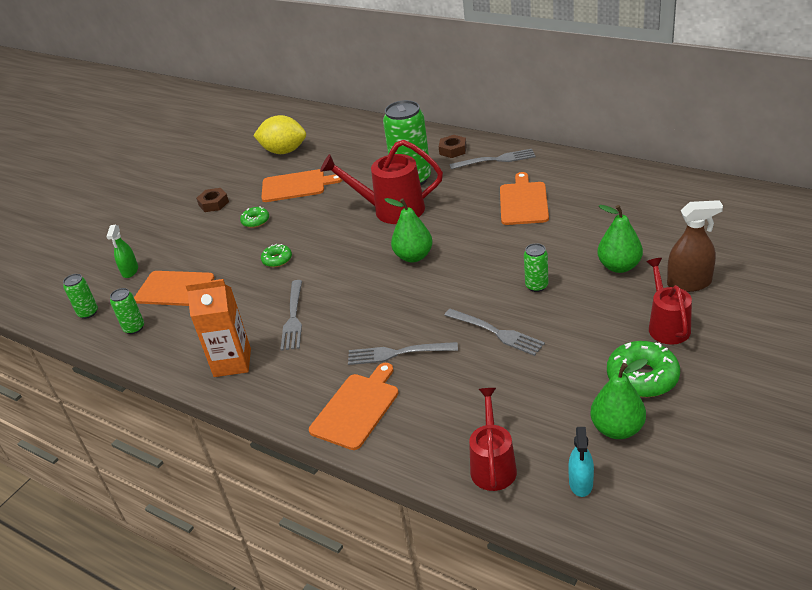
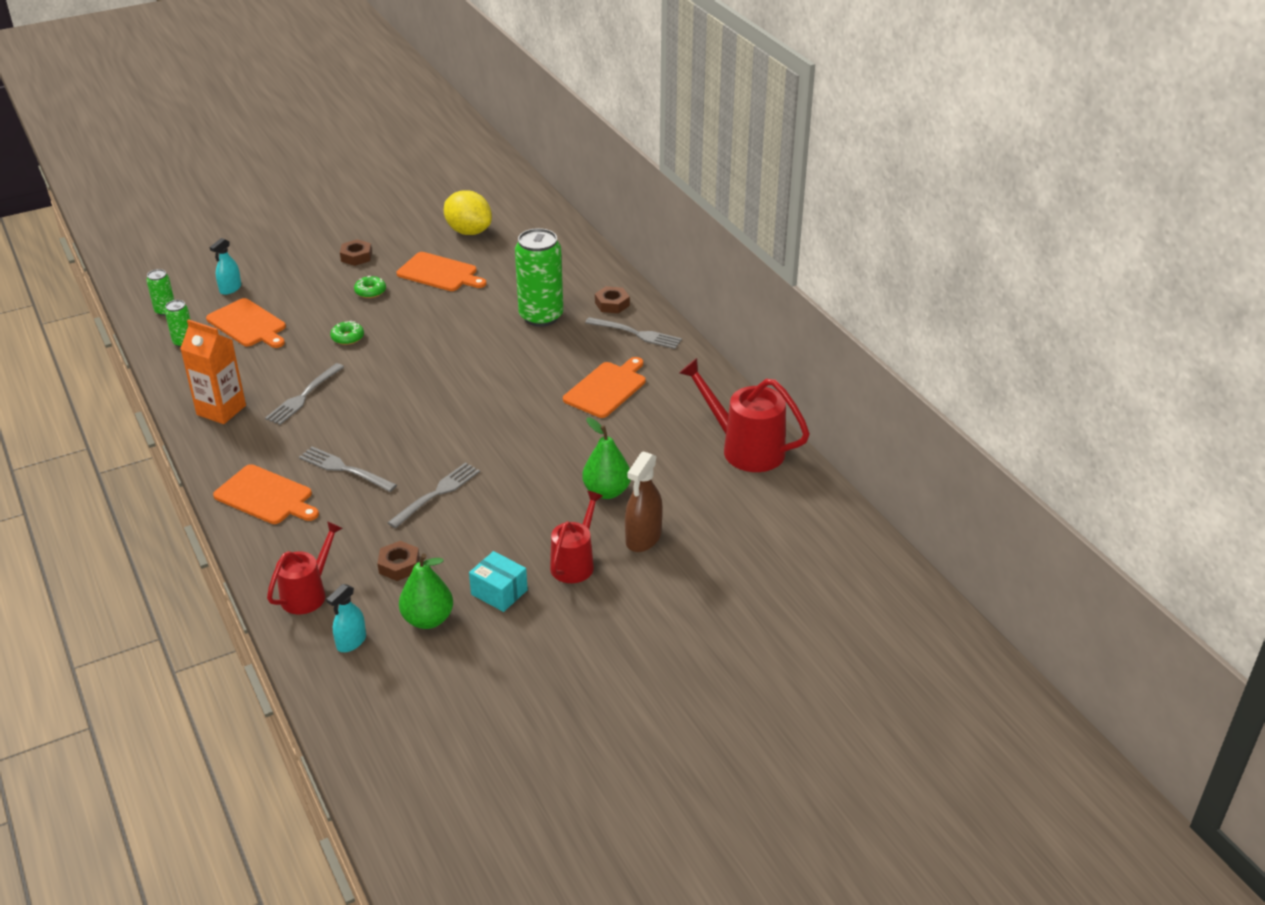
camera: 25 degrees right, 0 degrees up
(130, 271) = (230, 289): green spray bottle -> turquoise spray bottle
(357, 408) = (266, 496): orange cutting board -> orange cutting board turned 60 degrees clockwise
(391, 210) = (488, 338): red watering can -> red watering can (744, 448)
(413, 256) = (454, 392): green pear -> none
(496, 332) = (437, 494): grey fork -> grey fork turned 120 degrees counterclockwise
(536, 286) = (518, 472): green can -> none
(538, 401) = (399, 565): none -> brown nut
(642, 377) = (499, 592): green donut -> turquoise box
(689, 283) = (643, 538): brown spray bottle -> brown spray bottle turned 90 degrees clockwise

